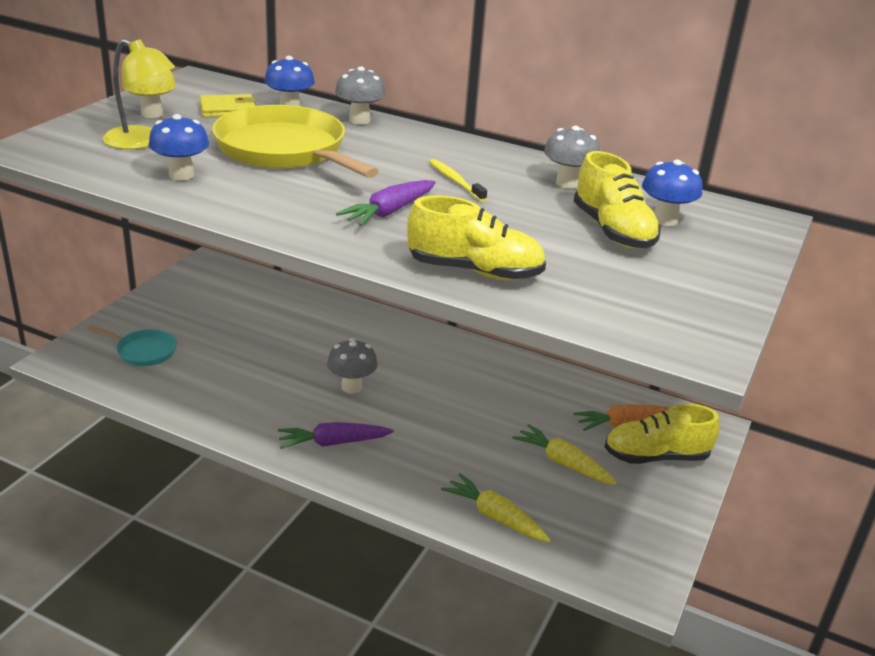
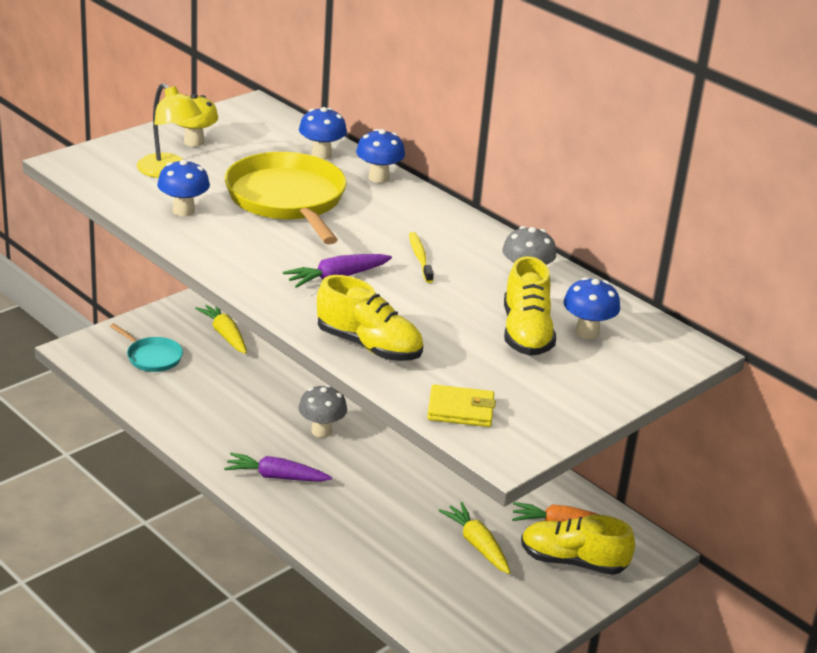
camera: 20 degrees right, 0 degrees up
(228, 110) = (264, 147): yellow wallet -> yellow wallet (460, 410)
(359, 120) = (378, 178): grey mushroom -> blue mushroom
(495, 516) = (382, 573): yellow carrot -> yellow carrot (225, 335)

